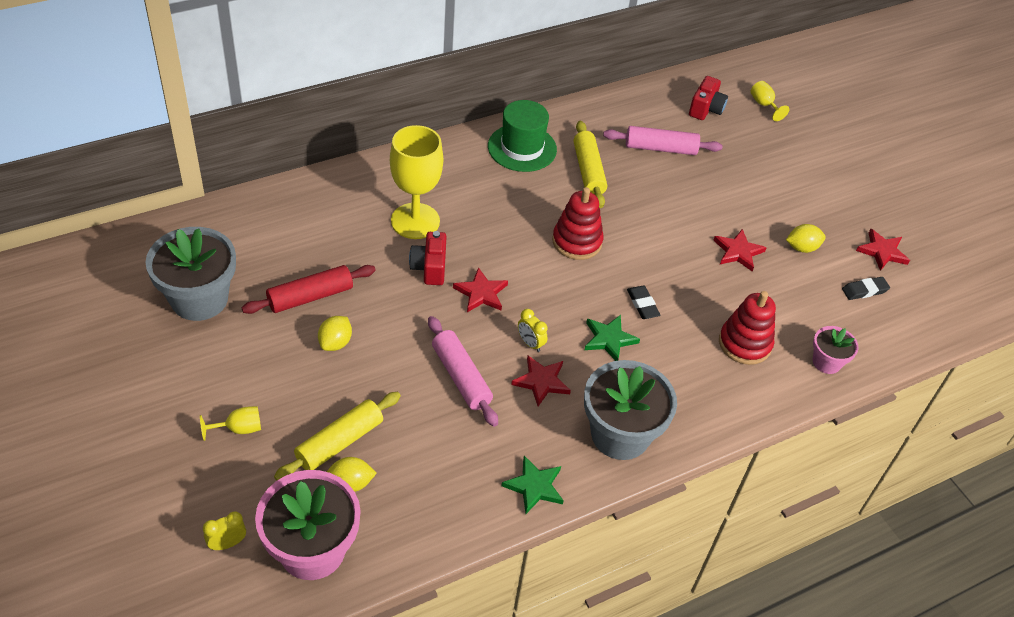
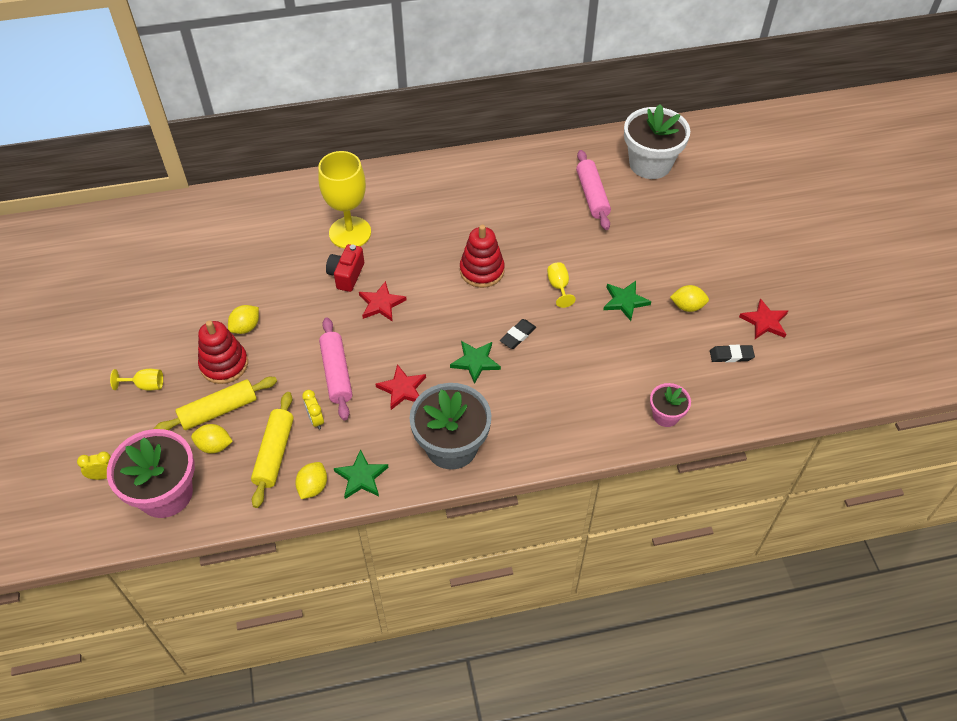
camera: 20 degrees right, 5 degrees up
(199, 299) = (153, 273): grey flower pot -> none
(310, 297) = (240, 285): red rolling pin -> none
(484, 508) = (313, 487): none -> yellow lemon
(522, 148) = (467, 179): green hat -> none
(530, 343) = (406, 354): yellow clock -> yellow clock (316, 420)
(588, 171) = (518, 208): yellow rolling pin -> yellow rolling pin (274, 453)
(642, 304) = (518, 336): black eraser -> black eraser turned 45 degrees clockwise
(660, 148) = (592, 195): pink rolling pin -> pink rolling pin turned 60 degrees clockwise
(706, 109) = (650, 164): red camera -> white flower pot
(738, 252) = (625, 301): red star -> green star
(744, 343) = (596, 386): red stacking toy -> red stacking toy (224, 364)
(764, 105) = (708, 166): yellow goblet -> yellow goblet (559, 287)

